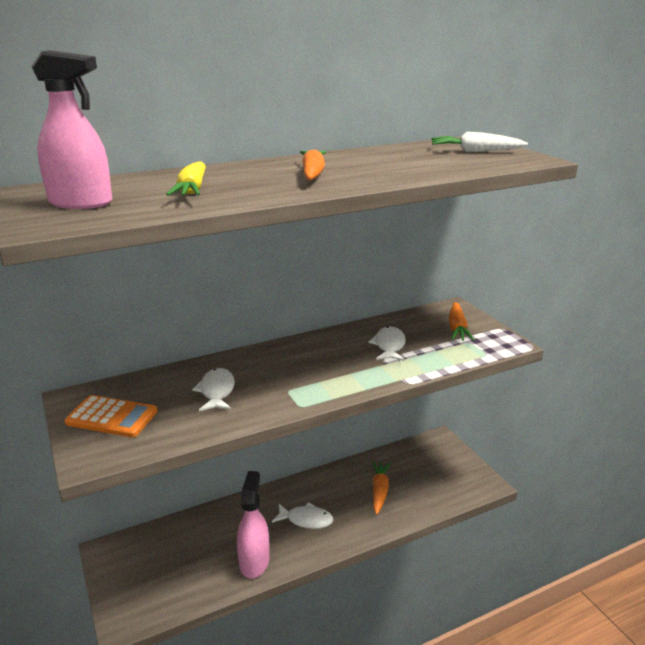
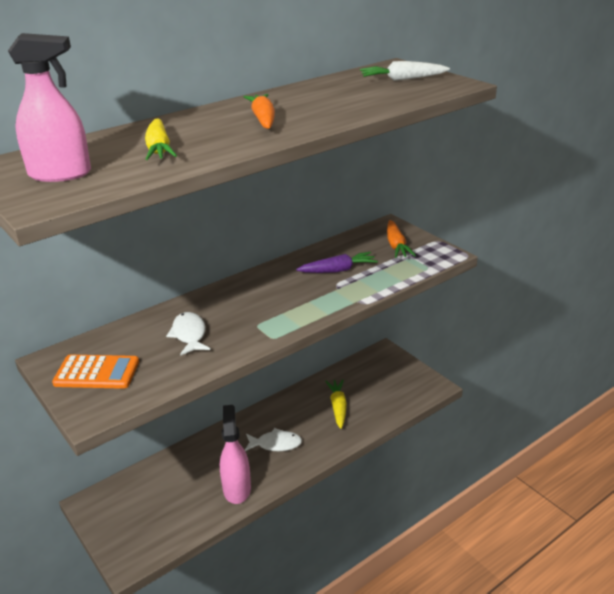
camera: 10 degrees left, 5 degrees up
(379, 490) = (338, 407): orange carrot -> yellow carrot
(389, 346) = (338, 270): white fish -> purple carrot

